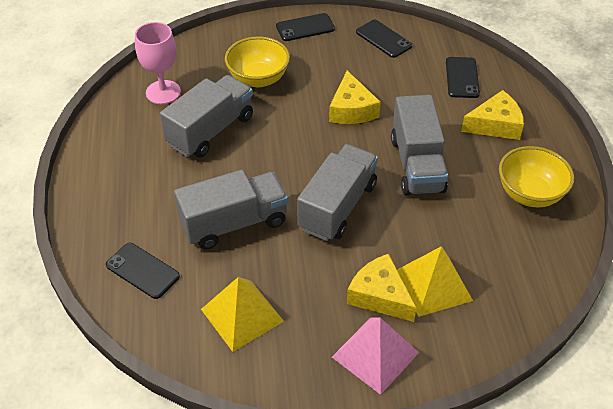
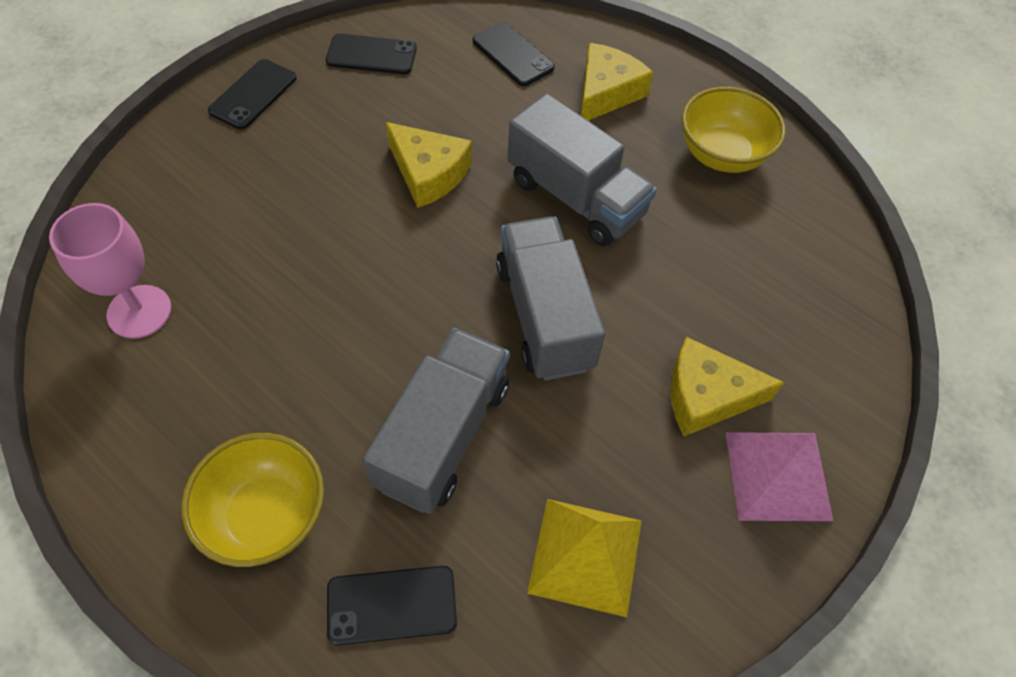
camera: 45 degrees left, 10 degrees up
(210, 130) = (272, 324): grey truck -> none
(258, 79) = (262, 205): yellow bowl -> yellow bowl (266, 516)
(433, 285) = (744, 337): yellow pyramid -> none

